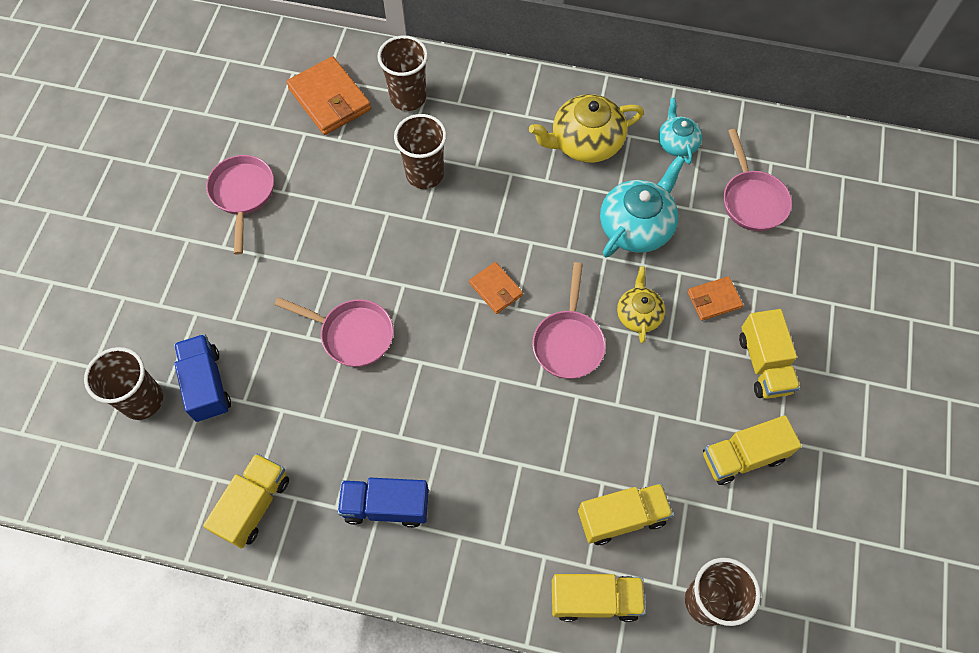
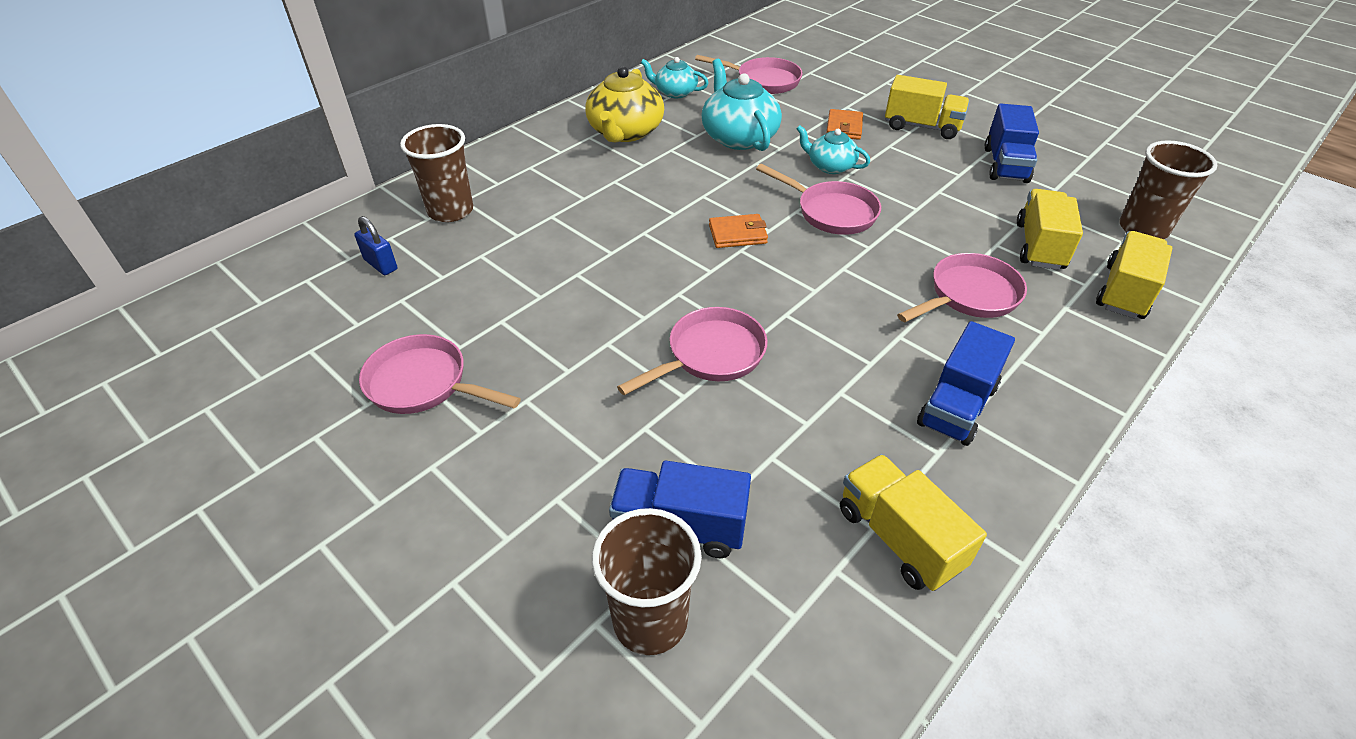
camera: 60 degrees left, 20 degrees down
(329, 99) = (381, 264): orange wallet -> blue padlock
(424, 174) = (556, 232): brown cup -> none
(517, 480) = (969, 295): none -> pink pan
(638, 314) = (830, 166): yellow teapot -> turquoise teapot
(742, 457) = (1005, 165): yellow truck -> blue truck

